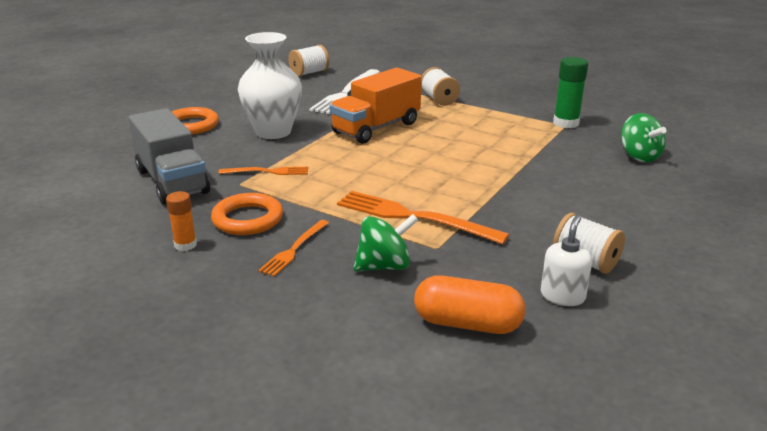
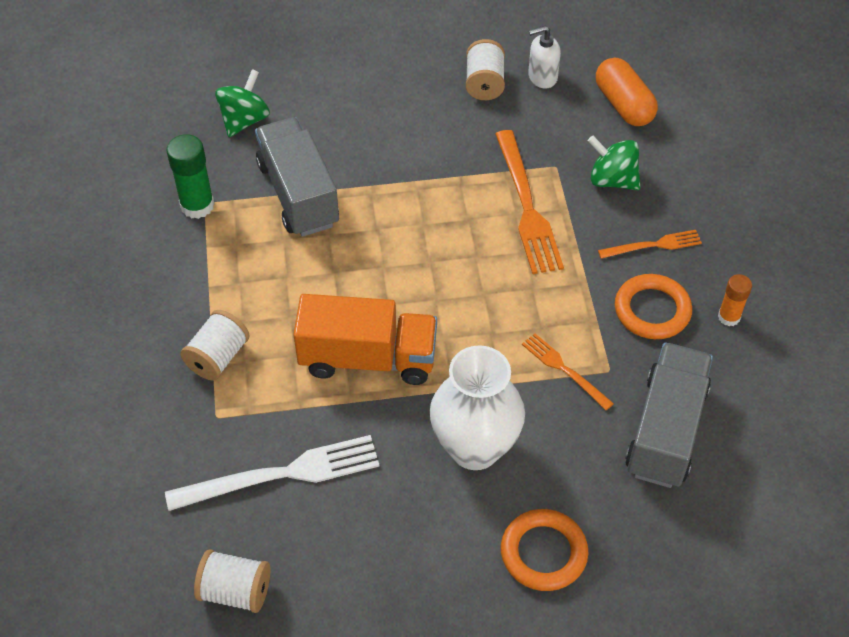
camera: 130 degrees left, 25 degrees up
(538, 150) = (298, 194): none -> grey truck

